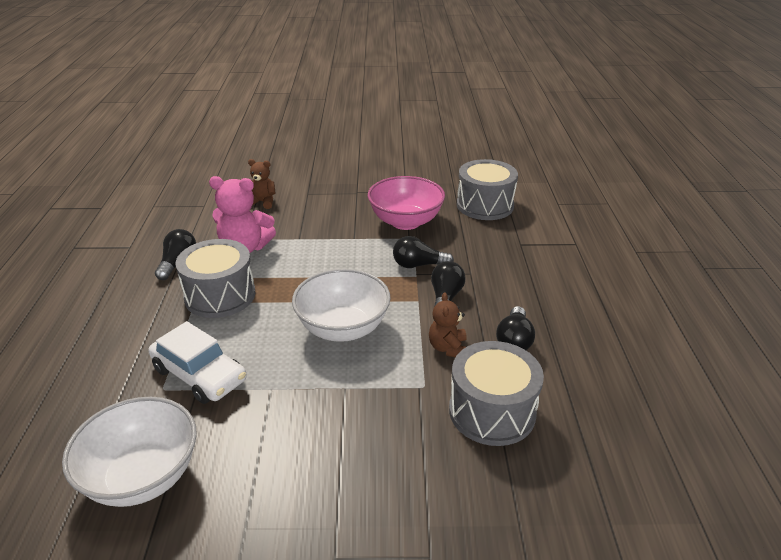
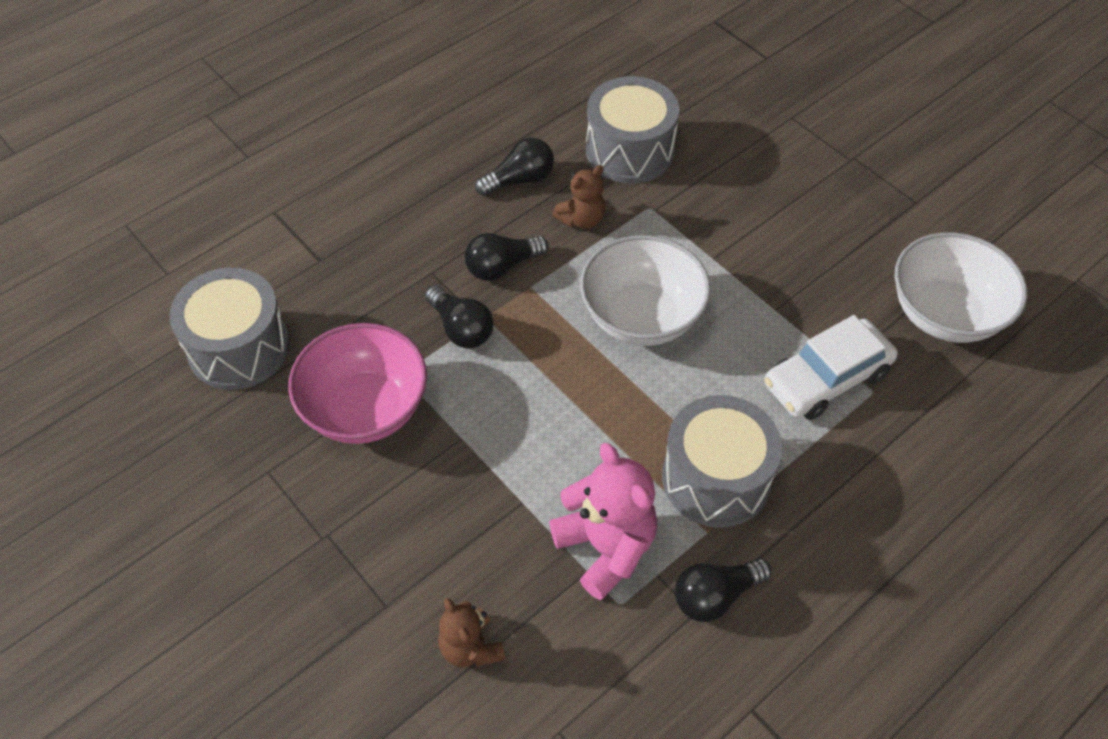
camera: 130 degrees left, 20 degrees up
(199, 374) = (826, 379): white car -> white car turned 120 degrees counterclockwise

